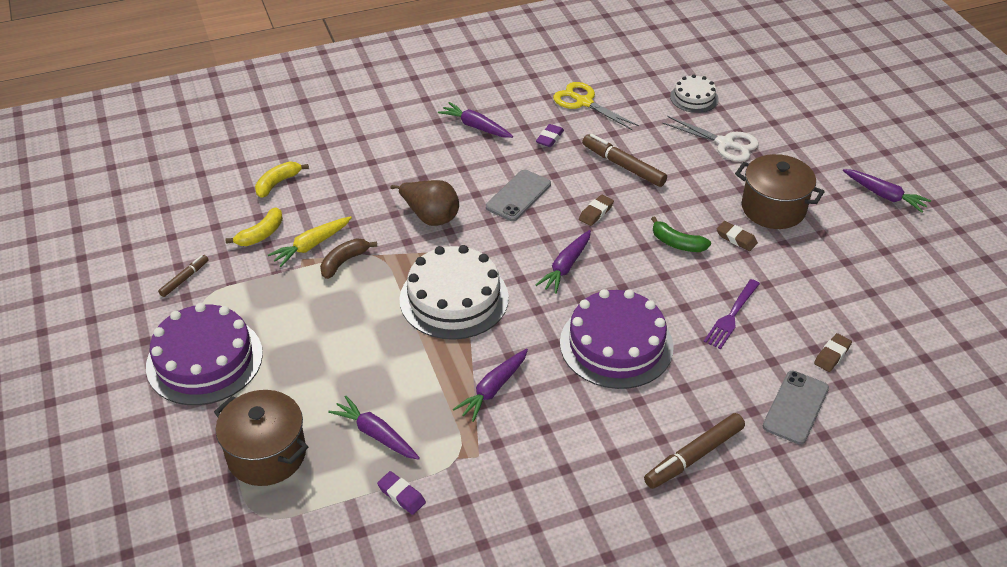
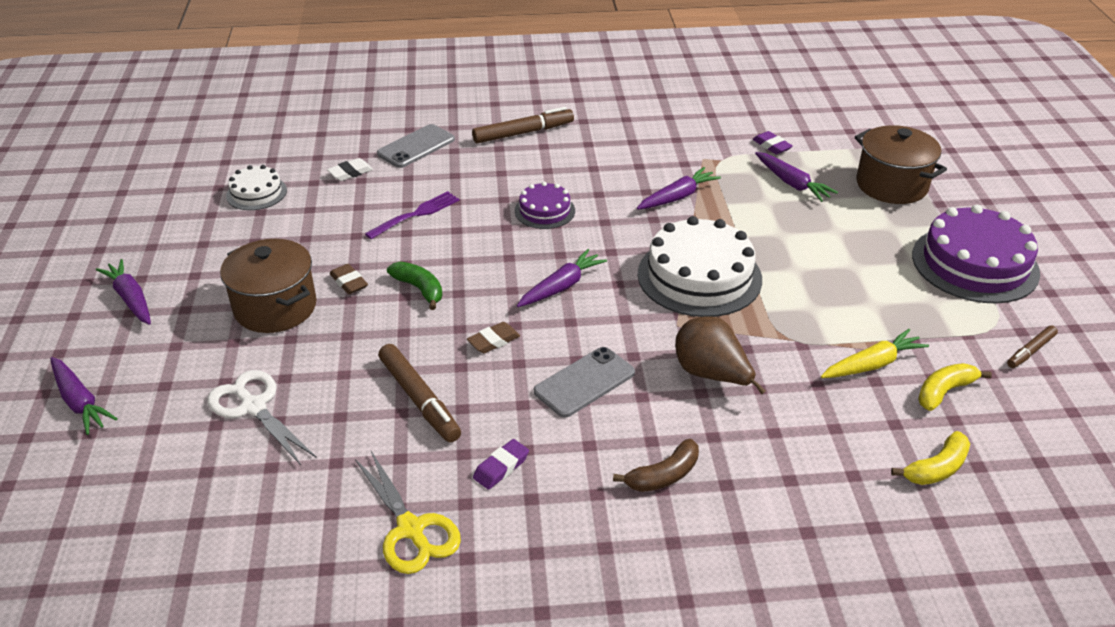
camera: 165 degrees left, 5 degrees down
(344, 262) = (828, 337): brown banana -> brown banana (663, 476)
(475, 127) = (611, 515): purple carrot -> purple carrot (80, 402)
(616, 344) = (544, 211): purple cake -> purple cake, size x0.53
(694, 98) = (228, 500): white cake -> white cake (256, 193)
(832, 355) = (350, 173): brown eraser -> white eraser

